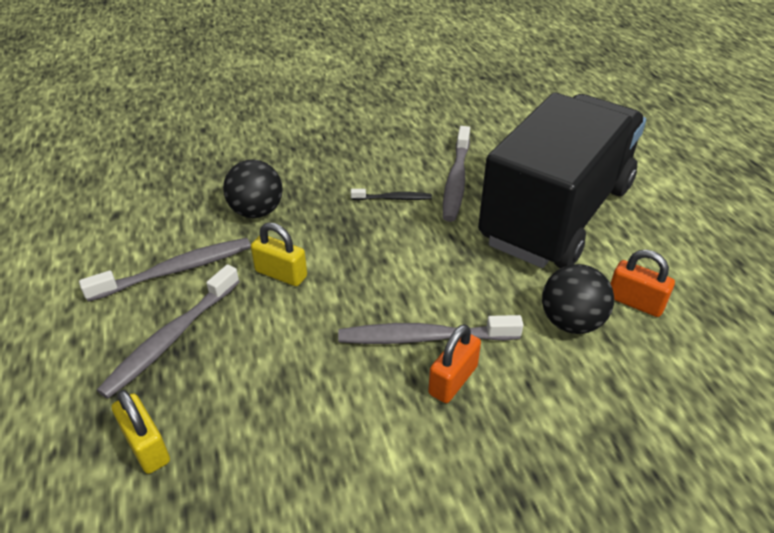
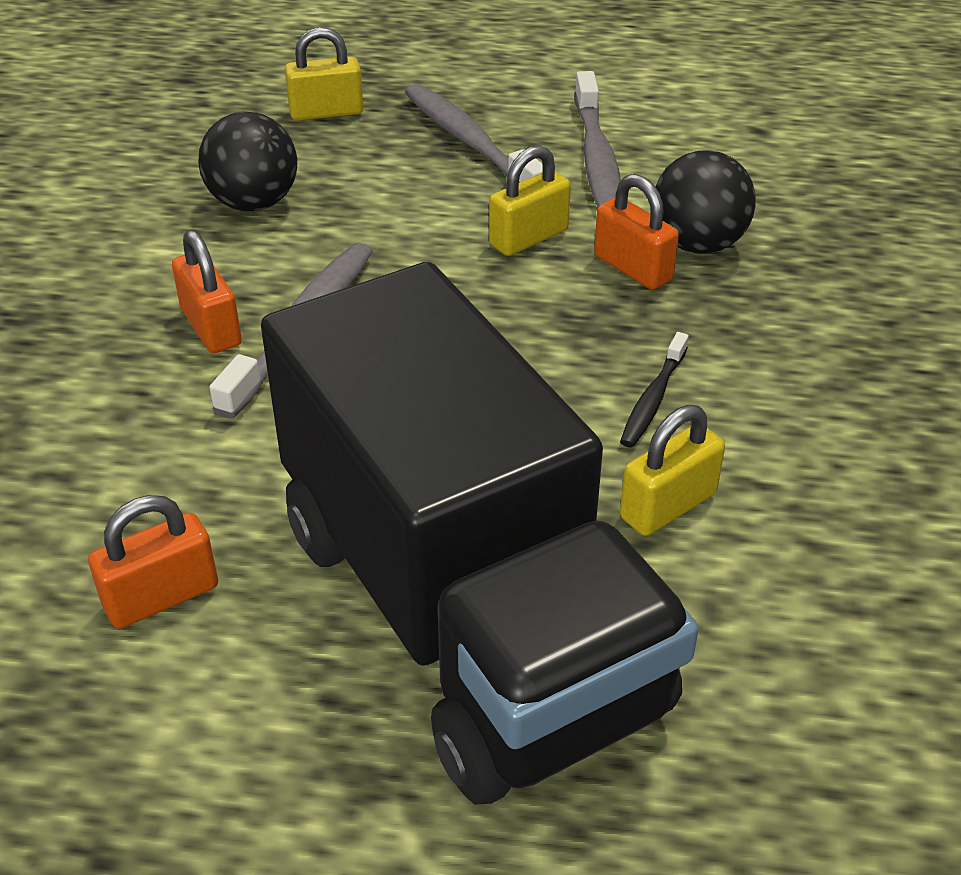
camera: 115 degrees right, 0 degrees up
(291, 228) = (632, 268): none -> orange padlock
(456, 180) = (668, 506): grey toothbrush -> yellow padlock
(571, 322) = (196, 489): black ball -> black ball (254, 203)

